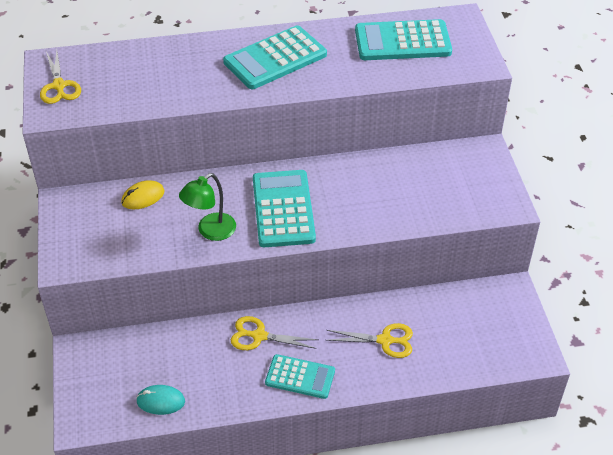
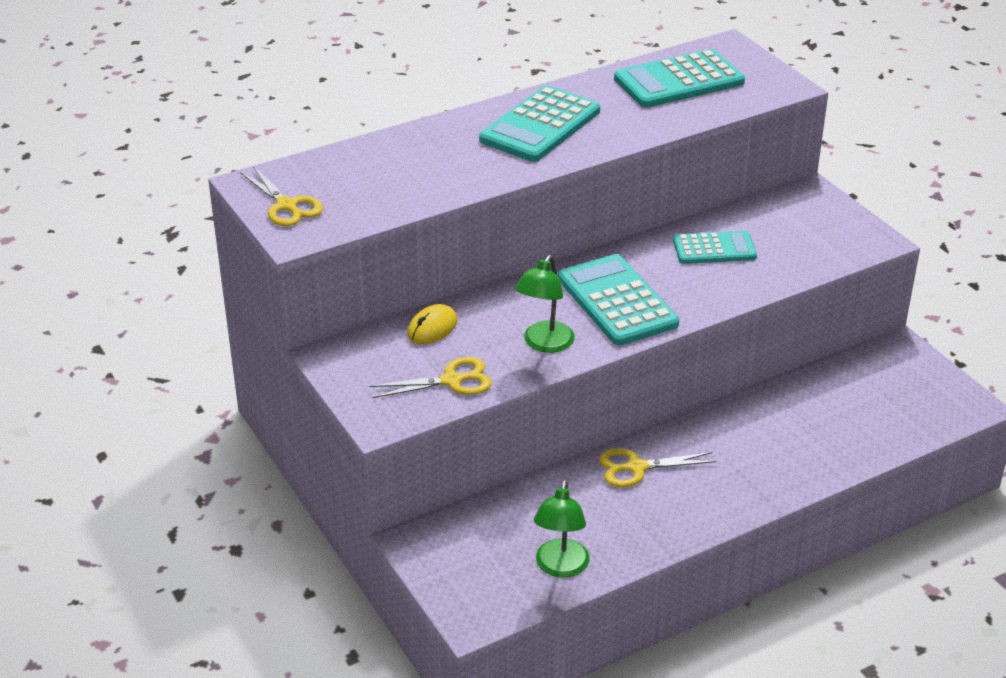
camera: 20 degrees left, 10 degrees down
(160, 401) = (560, 567): turquoise mouse -> green lamp
(300, 377) = (715, 497): turquoise calculator -> turquoise calculator (714, 249)
(385, 340) = (790, 434): yellow scissors -> yellow scissors (452, 381)

